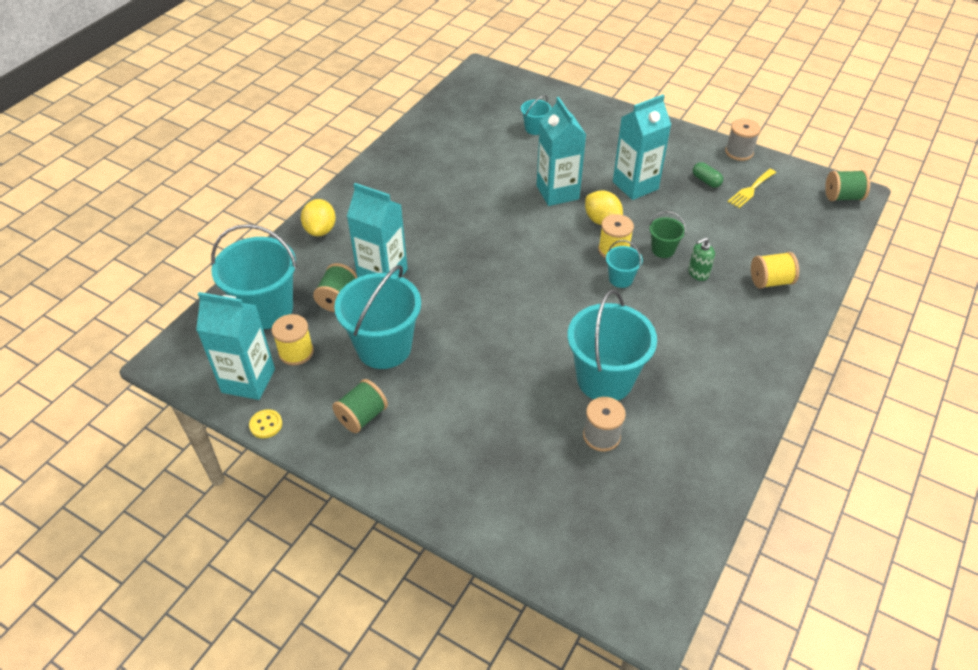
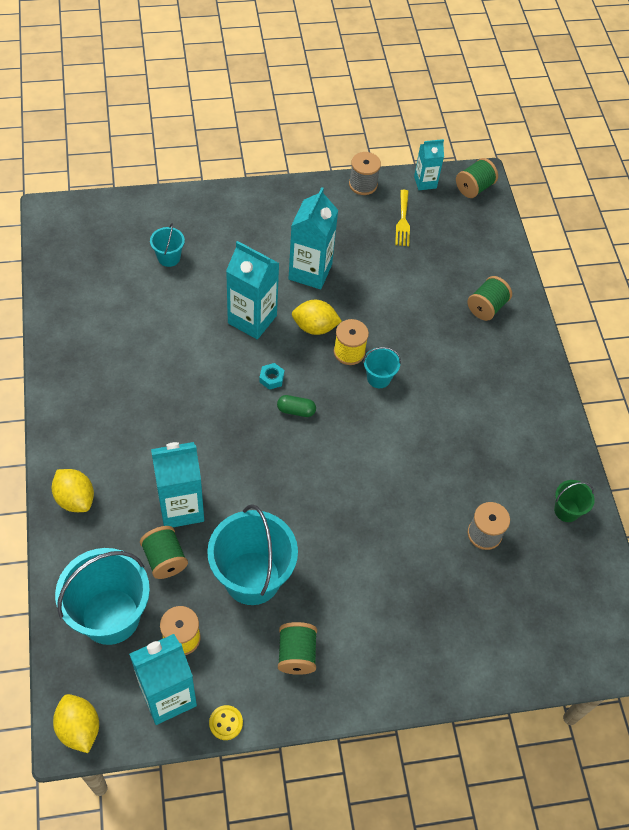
camera: 45 degrees left, 10 degrees up
(175, 360) = (79, 728): none -> yellow lemon
(533, 235) = (271, 378): none -> turquoise nut
(604, 379) = (445, 482): turquoise bucket -> none
(663, 249) = (386, 327): green bucket -> green bucket (566, 510)
(698, 273) = (430, 333): green soap dispenser -> none
(706, 181) = (362, 232): green capsule -> green capsule (296, 410)
(770, 281) = (486, 307): yellow spool -> green spool
(798, 174) = (425, 182): none -> turquoise carton

